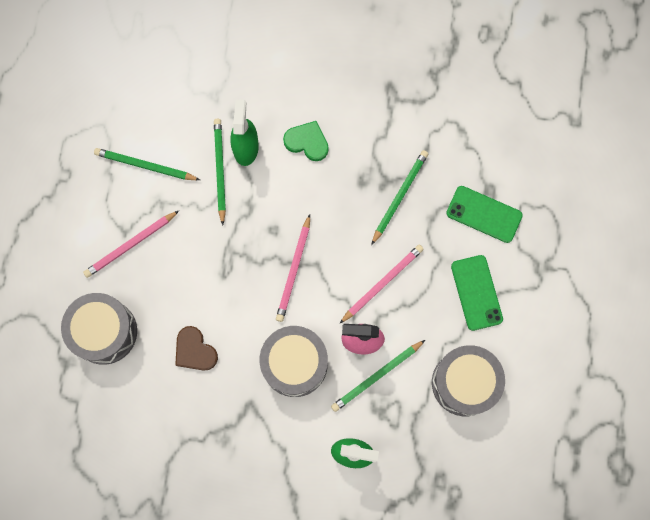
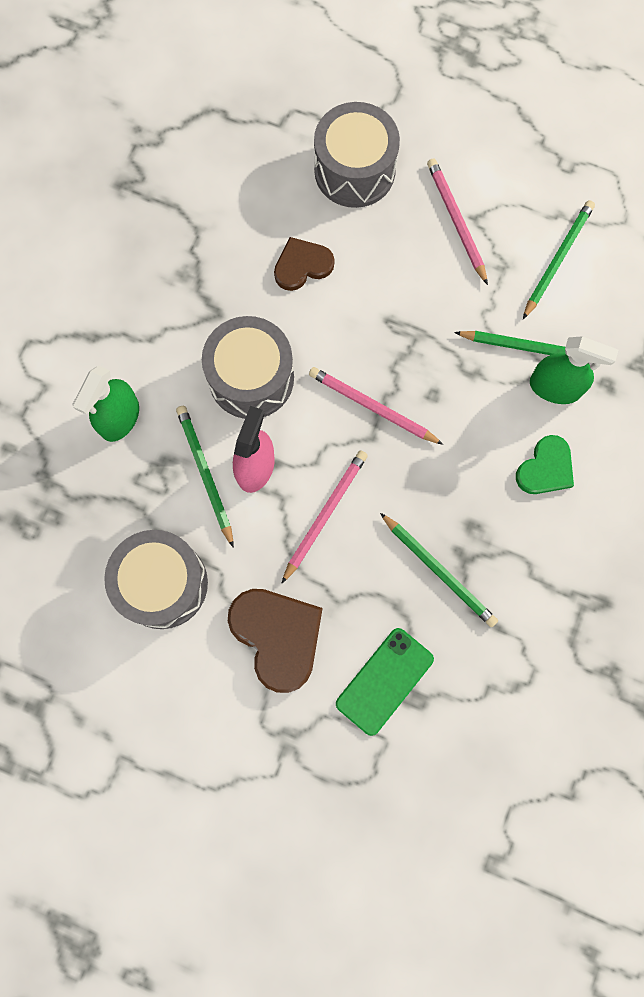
camera: 105 degrees right, 0 degrees up
(382, 283) = (325, 514): pink pencil -> pink pencil turned 120 degrees counterclockwise
(476, 292) = (277, 636): green phone -> brown heart

